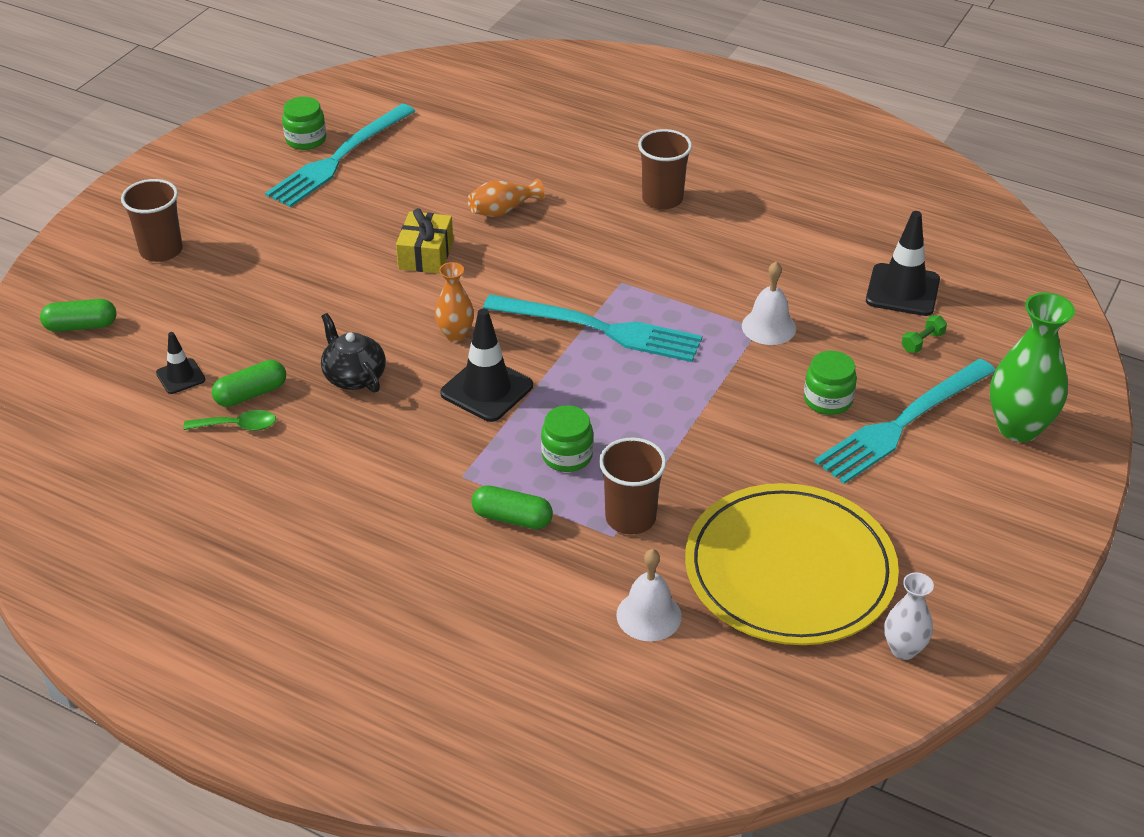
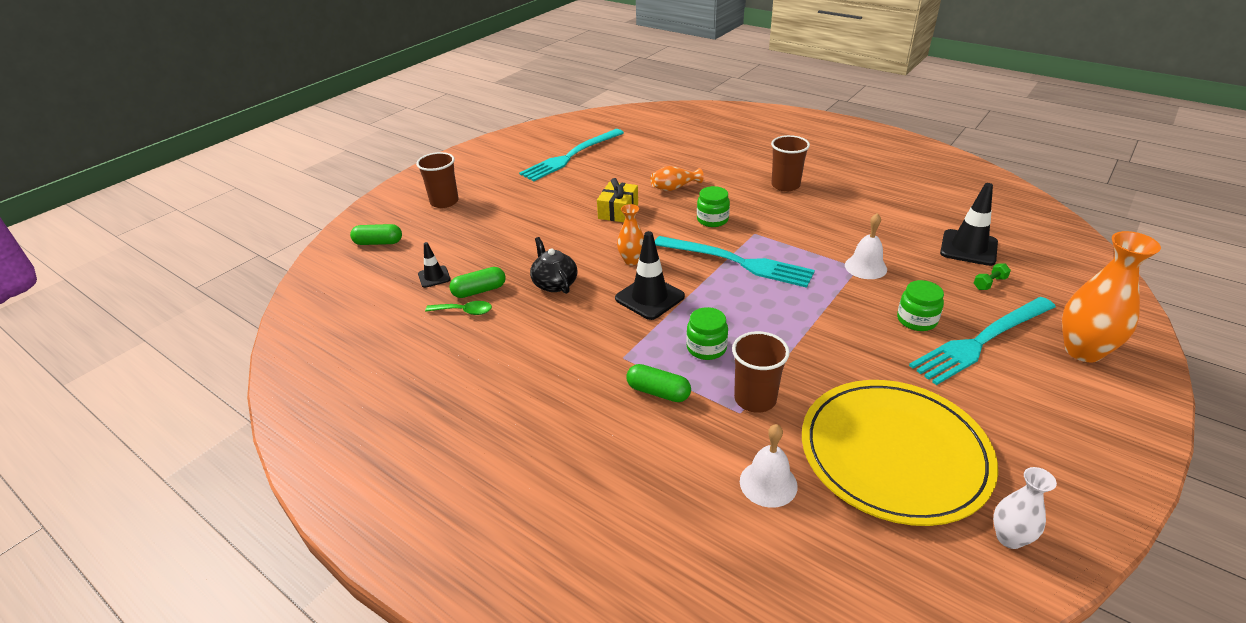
camera: 10 degrees right, 5 degrees down
(306, 140) = (552, 146): green jar -> green jar (712, 220)
(1018, 428) = (1083, 351): green vase -> orange vase

